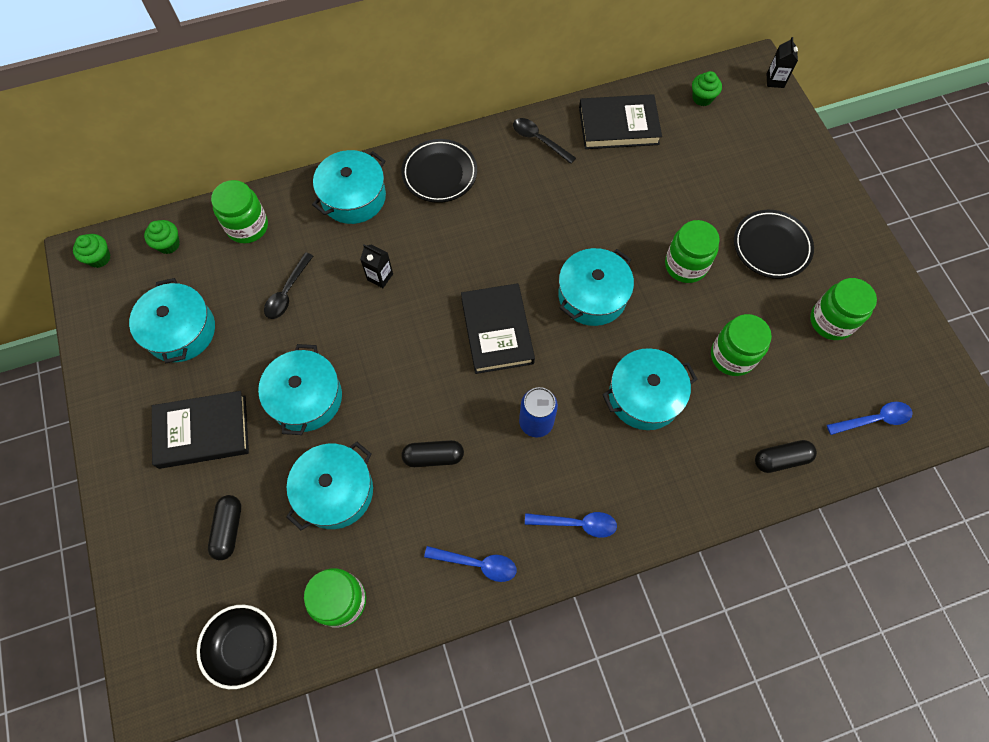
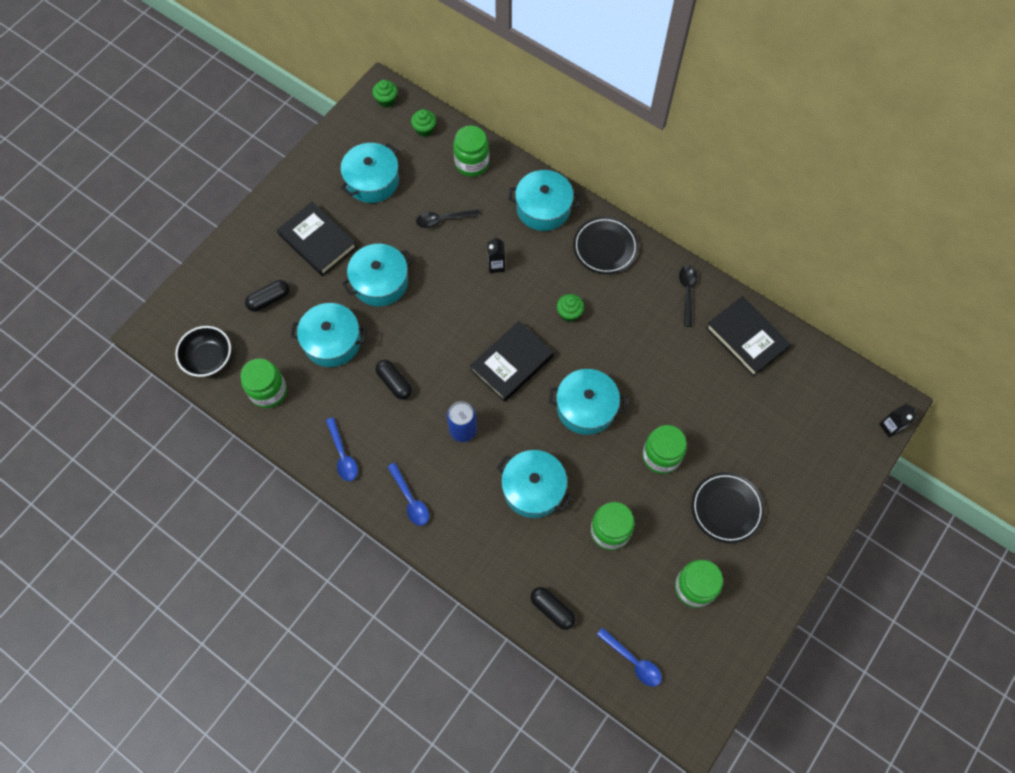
camera: 55 degrees right, 0 degrees up
(702, 98) = (824, 382): green cupcake -> green cupcake (569, 313)

